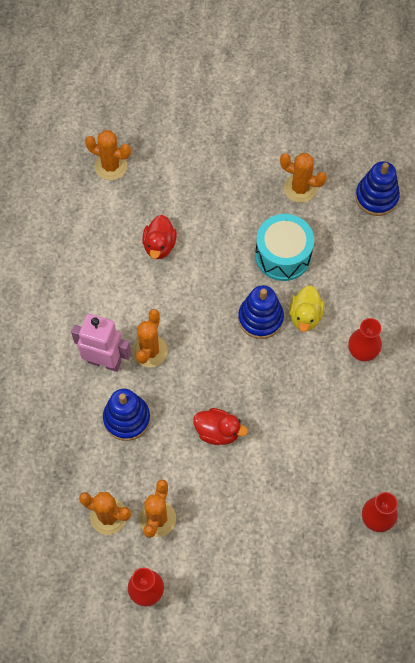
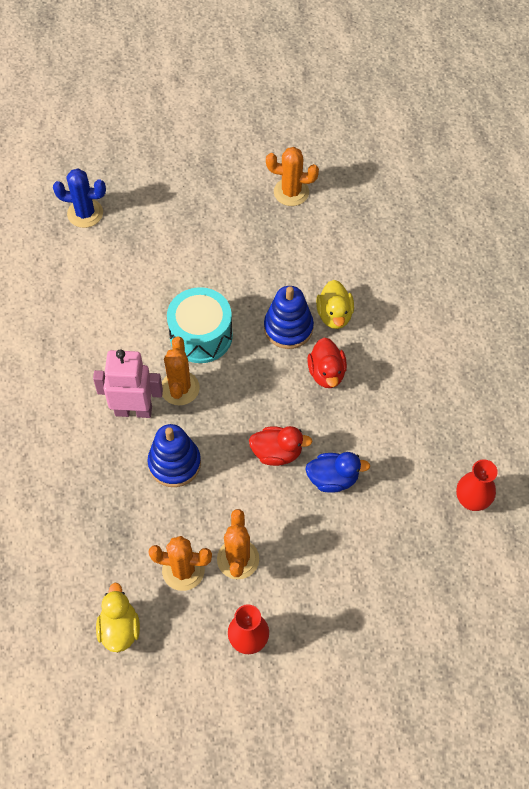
camera: 15 degrees left, 5 degrees down
(42, 553) = (119, 629): none -> yellow duck
(111, 166) = (85, 213): orange cactus -> blue cactus
(159, 245) = (160, 280): red duck -> red duck (326, 373)
(259, 468) = (333, 479): none -> blue duck
(283, 255) = (293, 261): turquoise drum -> turquoise drum (201, 335)
(362, 352) = (404, 337): red vase -> none
(376, 197) = (372, 184): blue stacking toy -> none

